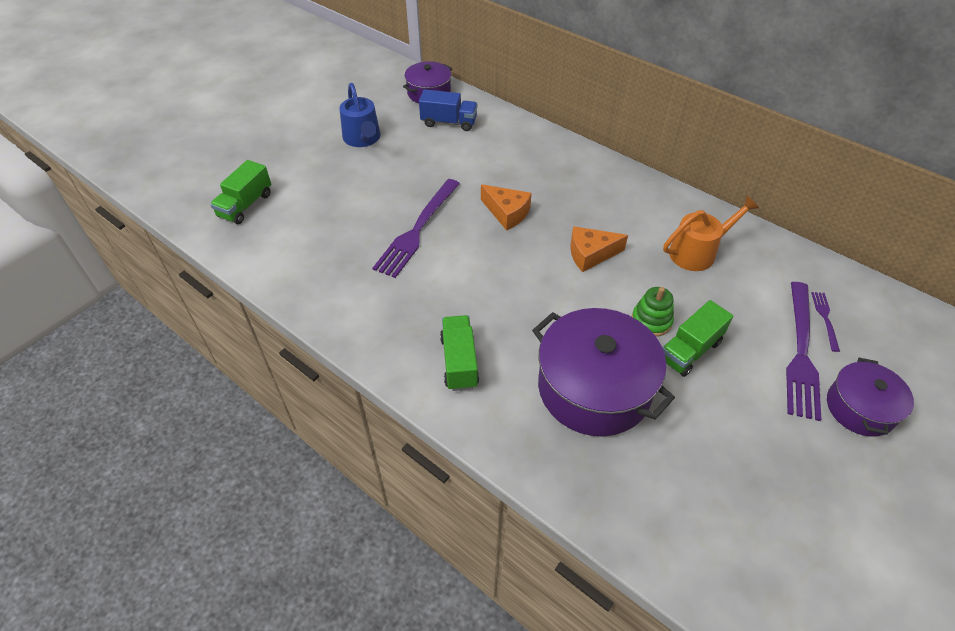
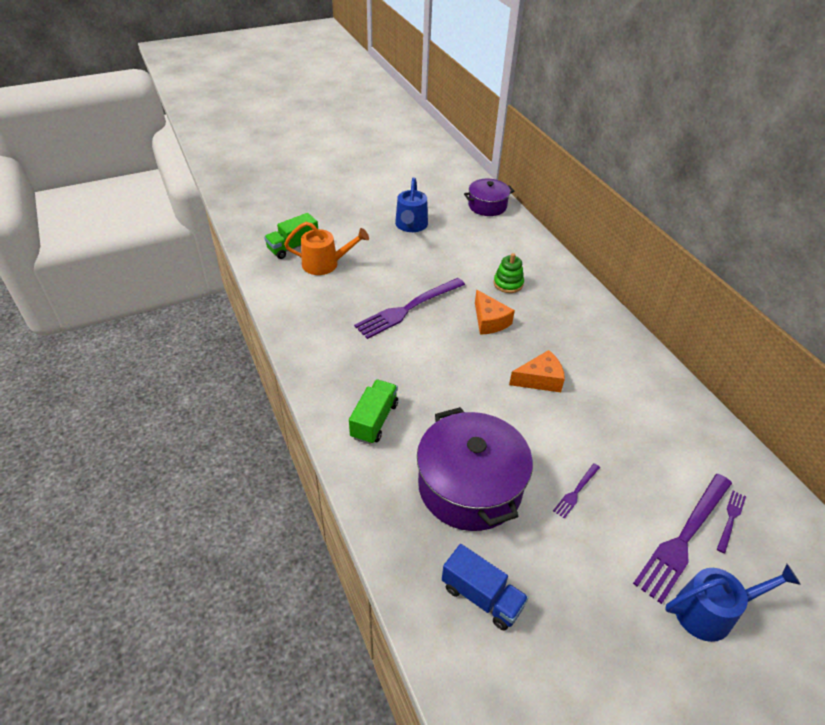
camera: 25 degrees right, 5 degrees down
(449, 122) = (488, 234): blue truck -> blue truck (482, 596)
(591, 254) = (540, 379): orange cheese -> orange cheese turned 150 degrees clockwise
(651, 321) = (557, 453): green stacking toy -> green stacking toy (508, 283)
(689, 350) = (576, 492): green truck -> purple fork
(697, 252) = (640, 414): orange watering can -> orange watering can (325, 264)
(860, 408) = (711, 611): purple pot -> blue watering can

